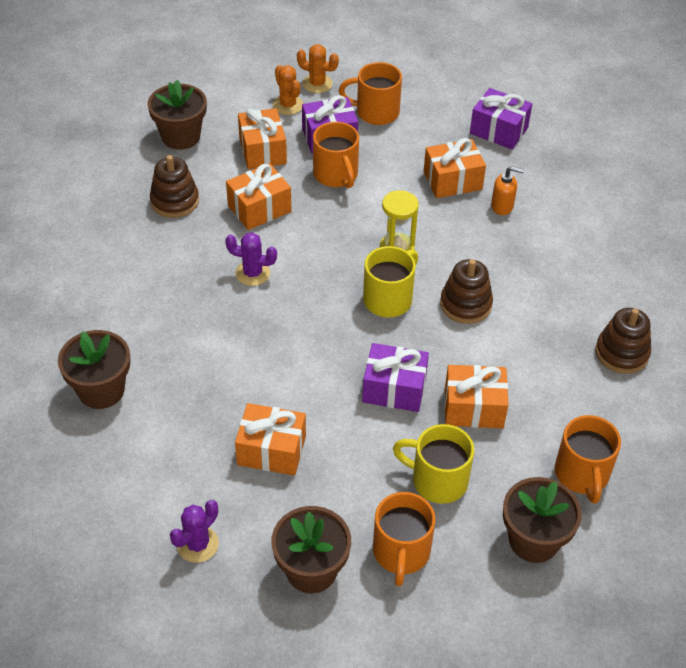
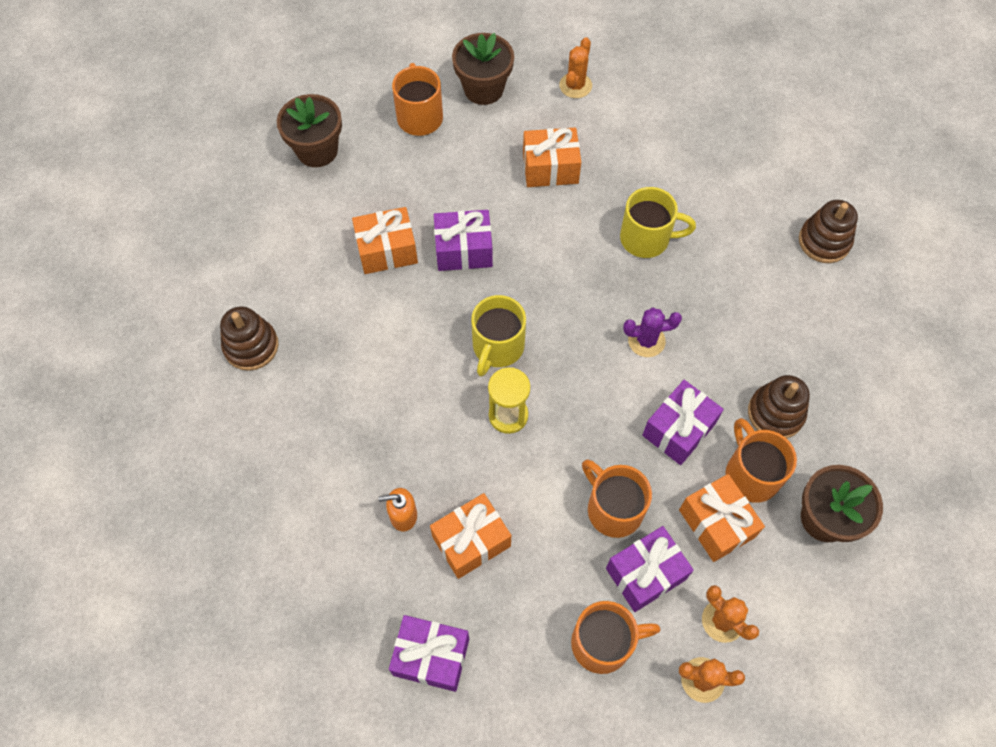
camera: 165 degrees right, 15 degrees up
(101, 390) = (719, 182): brown flower pot -> none
(197, 544) = (575, 85): purple cactus -> orange cactus
(259, 208) = (678, 429): orange gift -> purple gift
(437, 480) = (405, 178): yellow mug -> yellow mug (647, 238)
(465, 304) = (417, 362): brown stacking toy -> brown stacking toy (824, 241)
(582, 475) = (282, 213): orange mug -> orange mug (751, 474)

